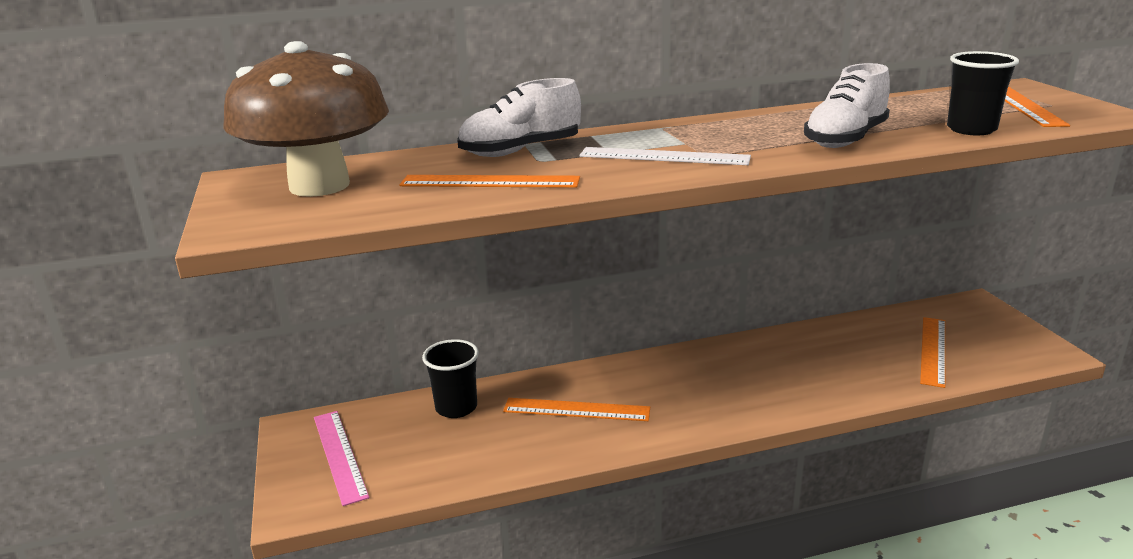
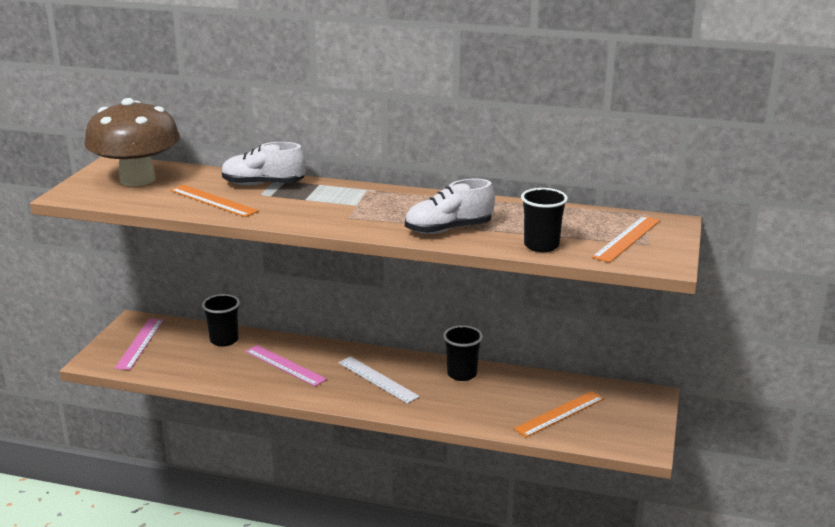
camera: 30 degrees right, 0 degrees up
(576, 409) = (285, 365): orange ruler -> pink ruler
(664, 156) = (326, 210): white ruler -> white ruler (378, 379)
(782, 346) = (462, 374): none -> black cup

